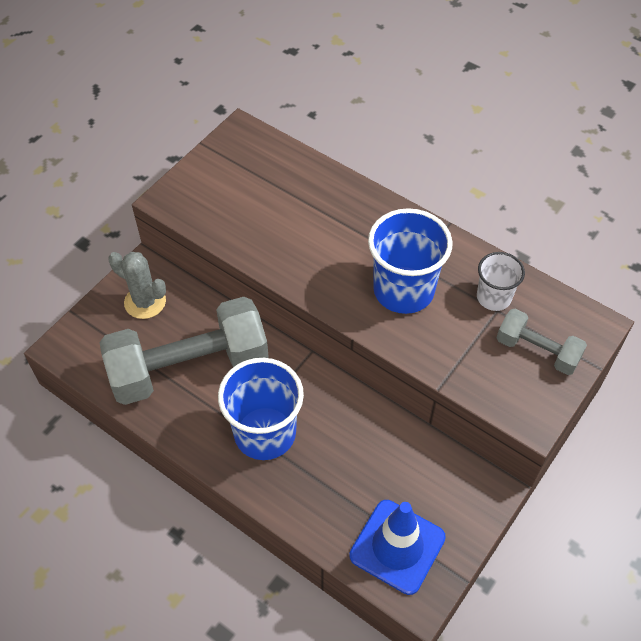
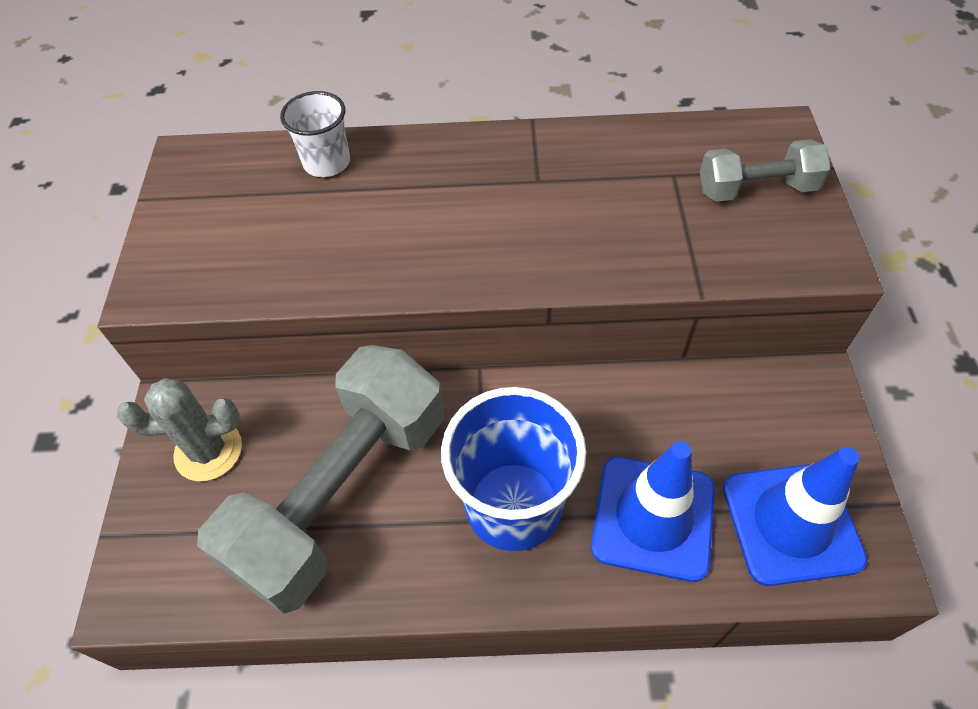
camera: 35 degrees left, 0 degrees up
(328, 490) = (653, 517): none -> blue traffic cone
(403, 290) = (554, 215): blue cup -> none
(493, 297) = (656, 164): white cup -> white cup (327, 163)

